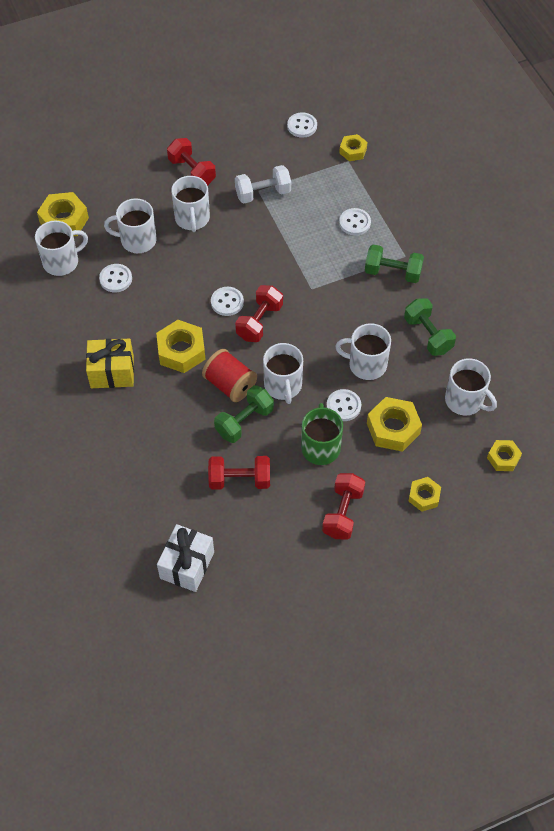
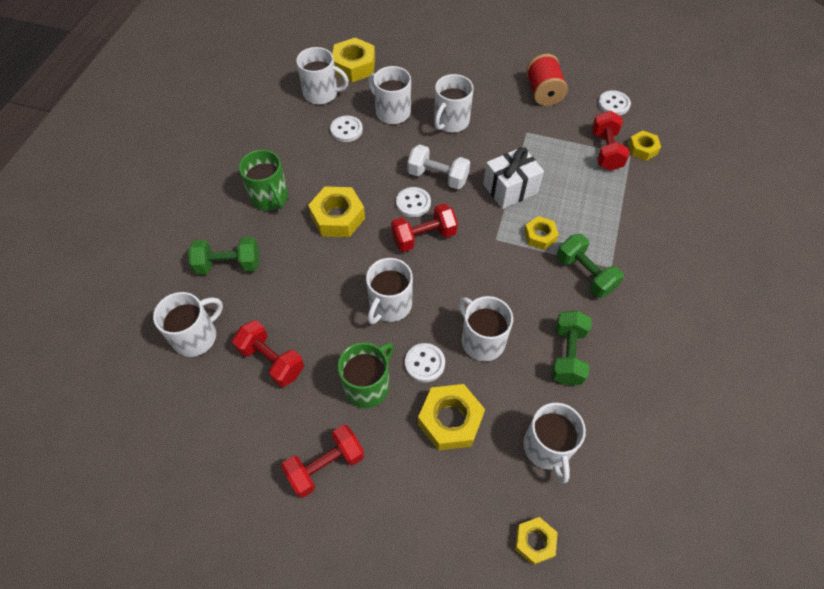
camera: 40 degrees right, 0 degrees up
(112, 372) = (270, 197): yellow gift -> green mug
(168, 505) = (196, 336): none -> white mug
(187, 565) = (154, 402): white gift -> white gift (510, 188)
(192, 171) = (486, 87): red dumbbell -> red dumbbell (605, 151)
(230, 385) = (347, 272): red spool -> red spool (543, 93)
(244, 421) = (327, 312): green dumbbell -> green dumbbell (228, 265)
(263, 193) = (528, 136): white dumbbell -> white dumbbell (438, 177)
(354, 223) = (588, 209): white button -> none
(424, 496) = (416, 514): yellow nut -> yellow nut (540, 236)

